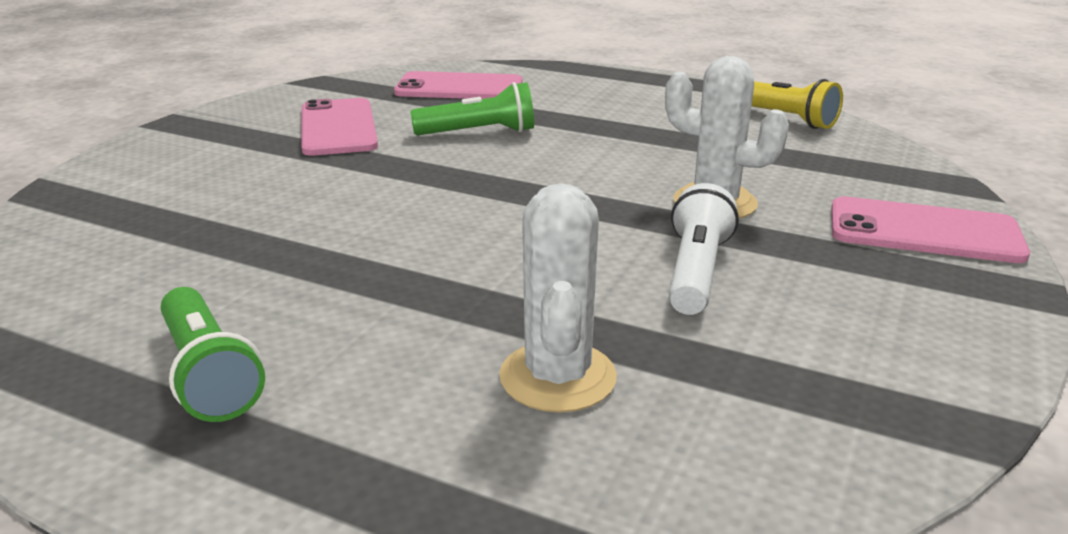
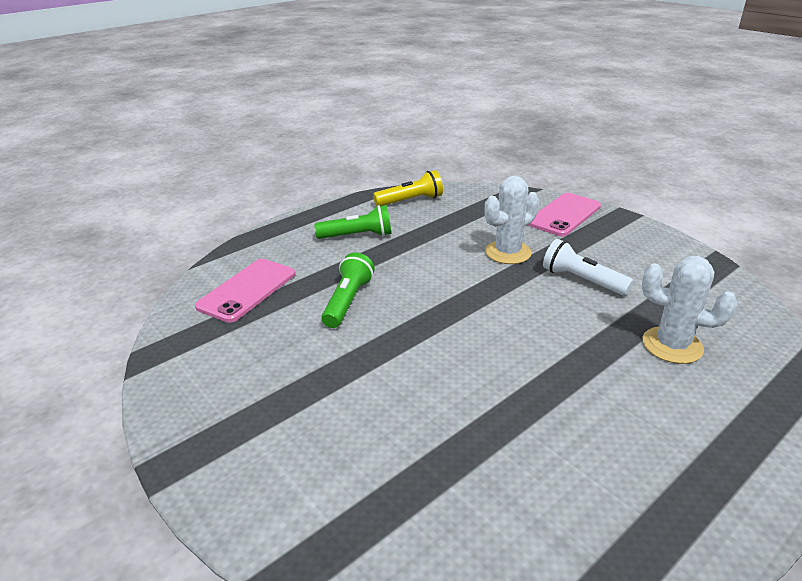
camera: 65 degrees left, 5 degrees up
(208, 374) = (652, 473): green flashlight -> green flashlight (357, 236)
(338, 128) = (280, 363): pink phone -> none

